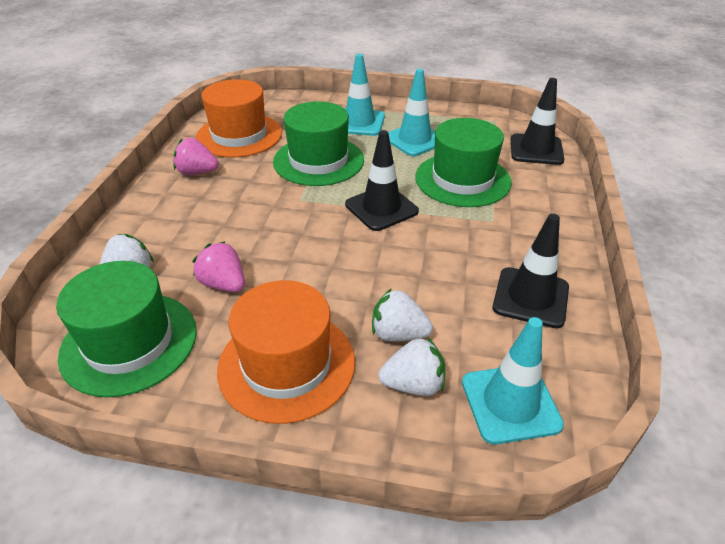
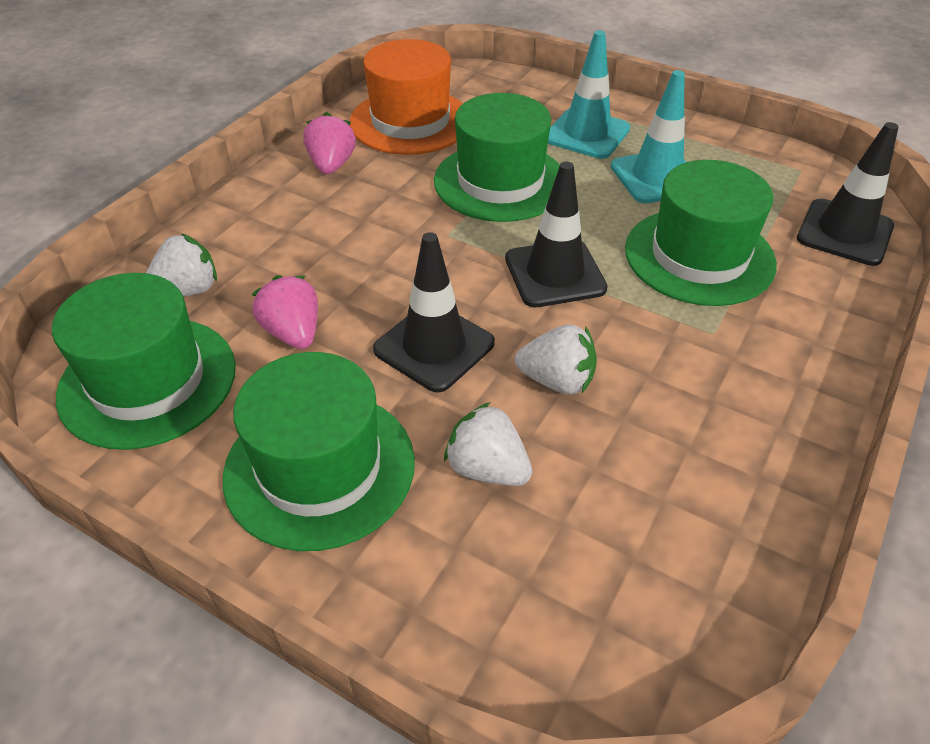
camera: 20 degrees right, 5 degrees up
(197, 172) = (331, 165): pink strawberry -> pink strawberry turned 60 degrees clockwise
(286, 364) = (319, 468): orange hat -> green hat
(413, 384) = (472, 548): white strawberry -> white strawberry (557, 380)
(510, 403) = (596, 621): turquoise traffic cone -> none
(530, 297) = (711, 469): black traffic cone -> black traffic cone (434, 346)

